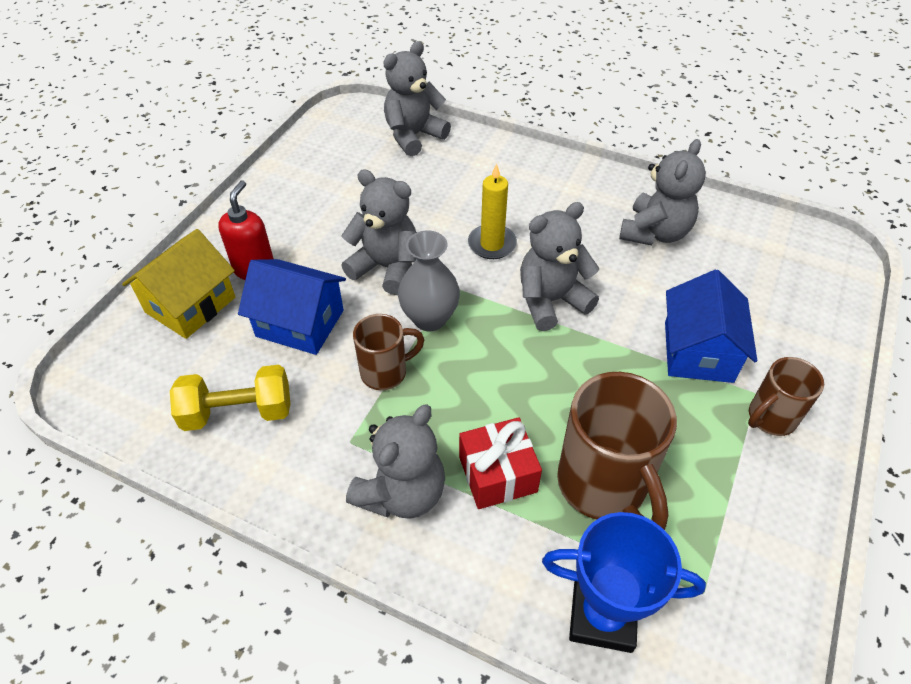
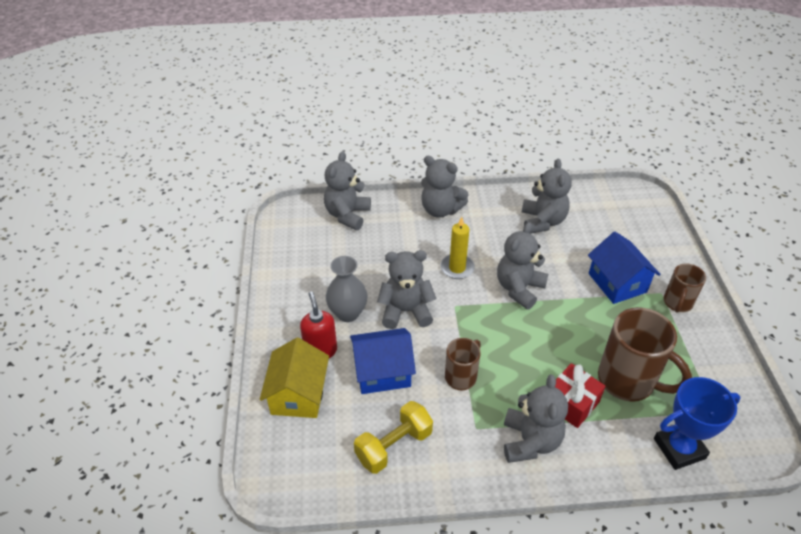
camera: 30 degrees left, 5 degrees down
(429, 318) = (459, 331): grey vase -> grey vase (348, 313)
(530, 170) = (440, 210): none -> grey teddy bear

